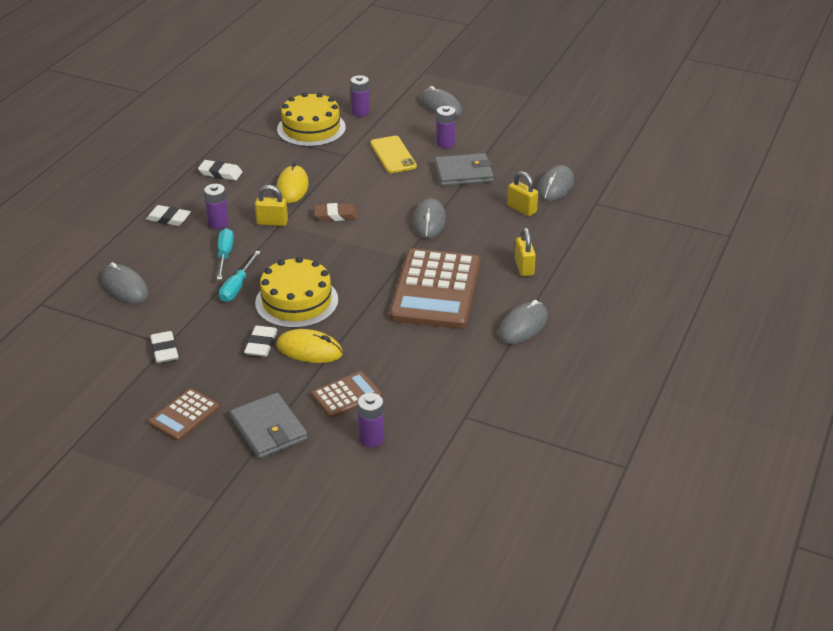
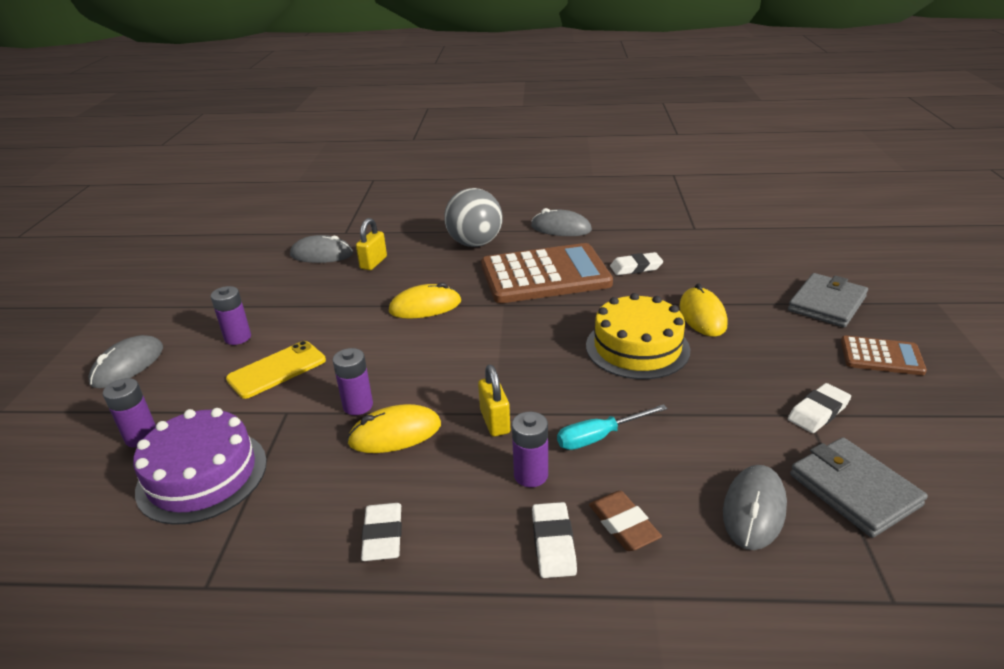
camera: 110 degrees left, 5 degrees down
(237, 286) = (652, 400): turquoise screwdriver -> none
(261, 344) = (728, 347): white eraser -> white eraser (636, 267)
(311, 128) = (202, 475): yellow cake -> purple cake
(336, 215) = (447, 373): brown eraser -> brown eraser (623, 524)
(346, 395) = (736, 280): brown calculator -> none
(371, 438) = (768, 256): purple battery -> purple battery (358, 406)
(429, 221) = (425, 307): grey mouse -> yellow mouse
(463, 173) = (310, 309): grey wallet -> grey wallet (854, 490)
(524, 267) = (475, 243): yellow padlock -> grey ball

